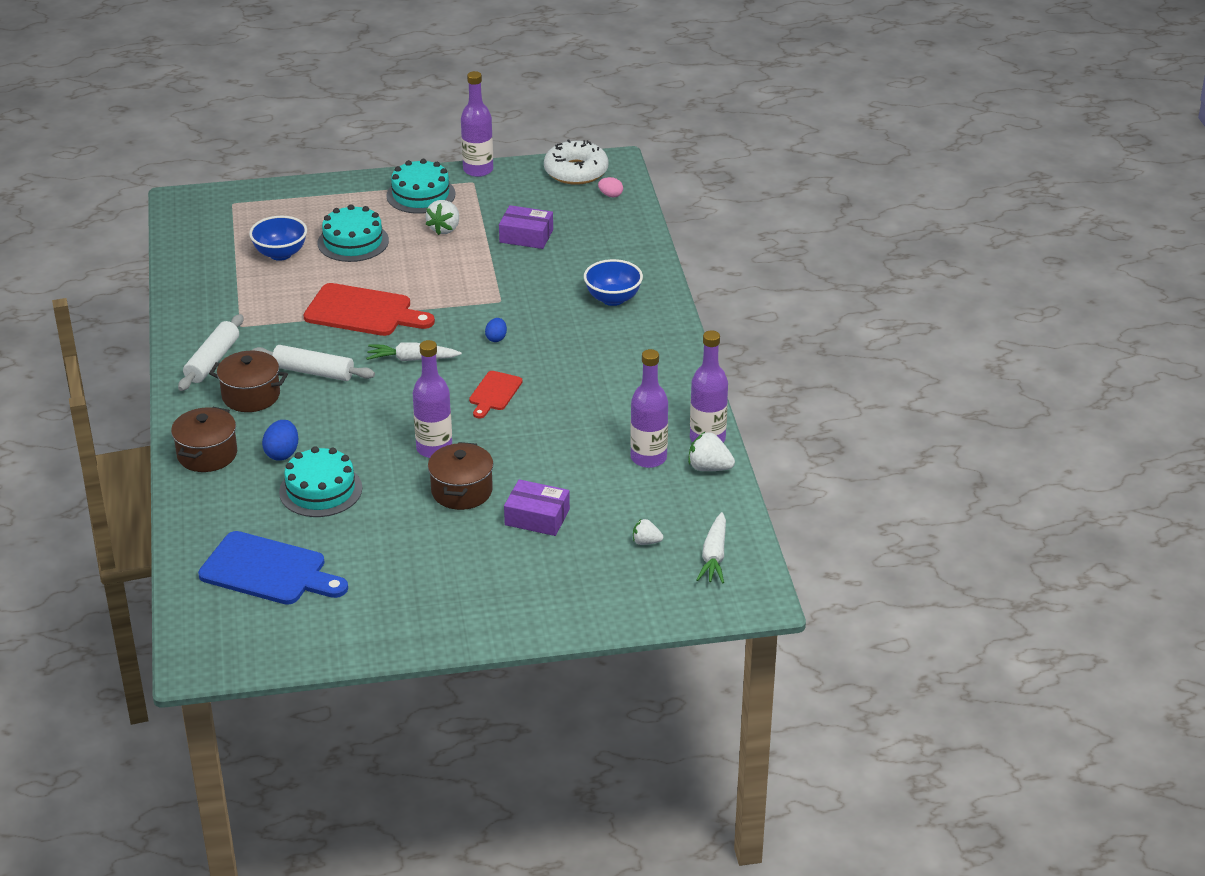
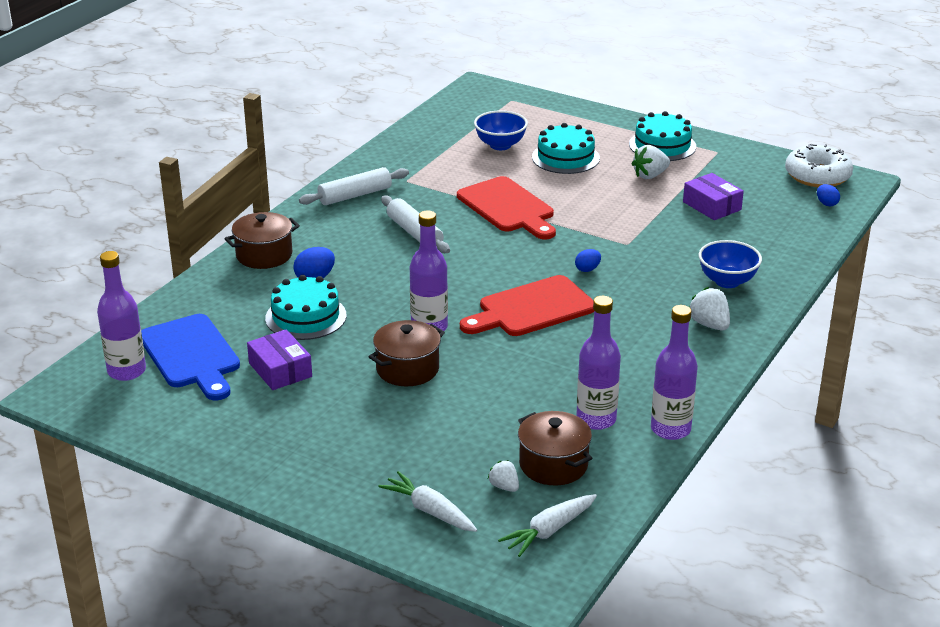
camera: 40 degrees right, 5 degrees down
(251, 396) = (348, 229): brown pot -> brown pot (553, 465)
(412, 359) = (500, 256): white carrot -> white carrot (430, 511)
(478, 170) = (733, 145): purple bottle -> purple bottle (126, 371)
(494, 393) = (531, 308): red cutting board -> red cutting board, size x1.81
(537, 517) = (440, 419): purple box -> purple box (280, 370)
(610, 195) = (826, 204): pink egg -> blue egg
(709, 468) = (641, 454): white strawberry -> white strawberry (709, 324)

